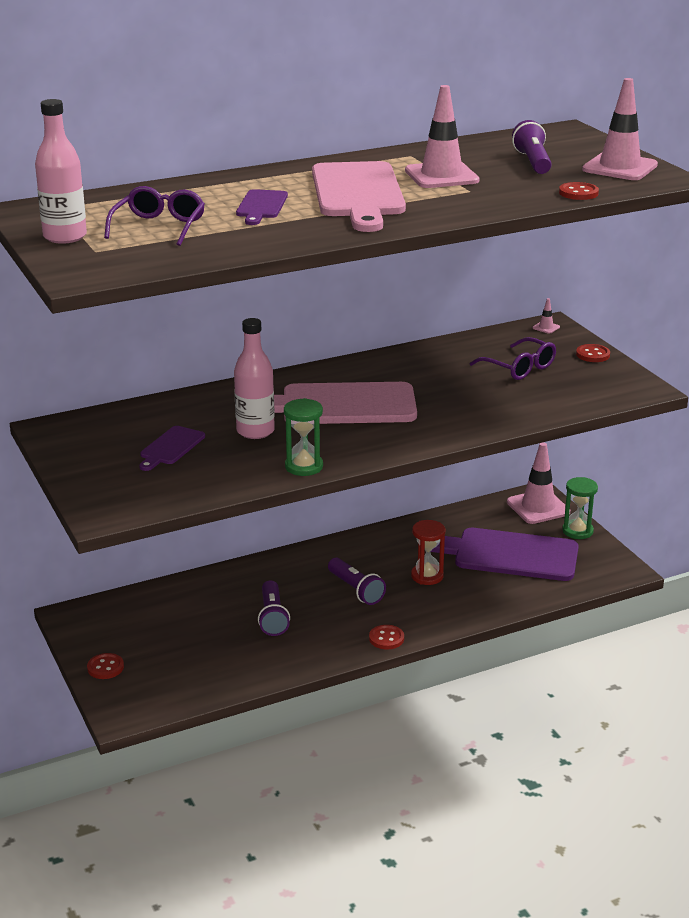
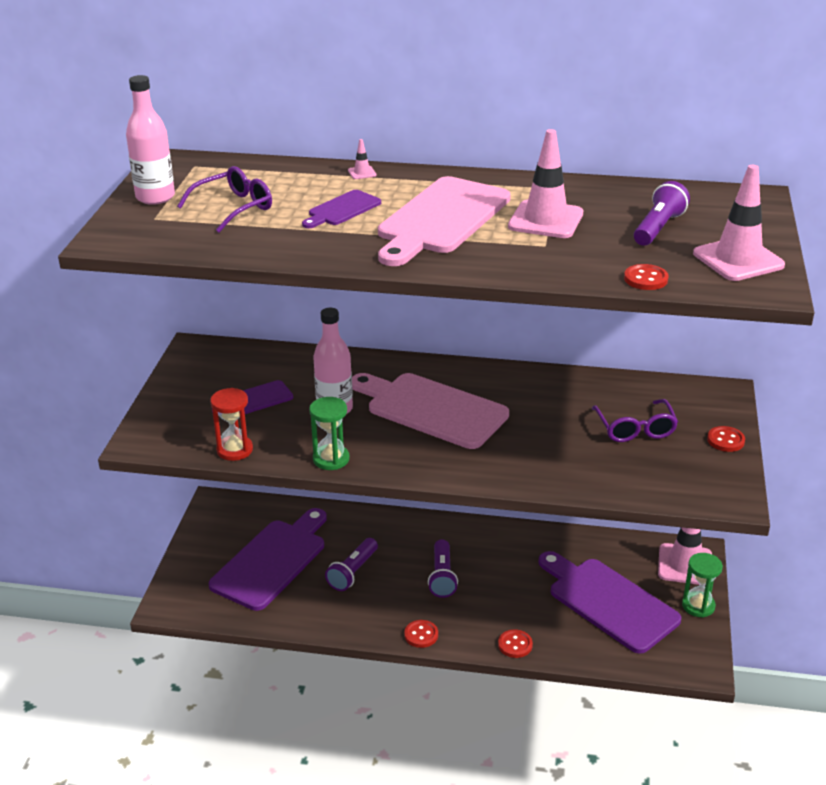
camera: 35 degrees right, 5 degrees up
(105, 667) = (195, 559): red button -> red button (515, 645)
(185, 639) = (272, 561): none -> purple cutting board
(427, 576) = (514, 590): red hourglass -> red hourglass (234, 450)
(546, 327) = (715, 393): pink traffic cone -> pink traffic cone (362, 173)

